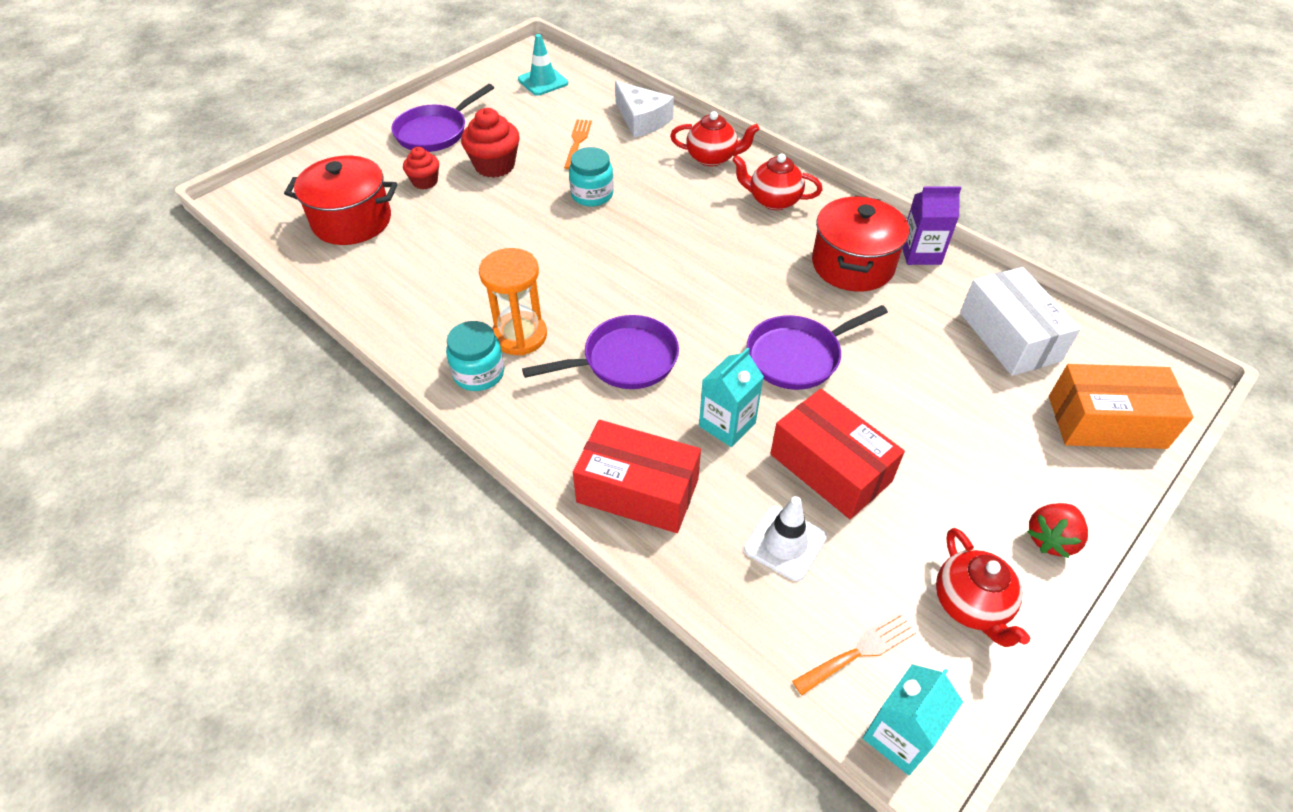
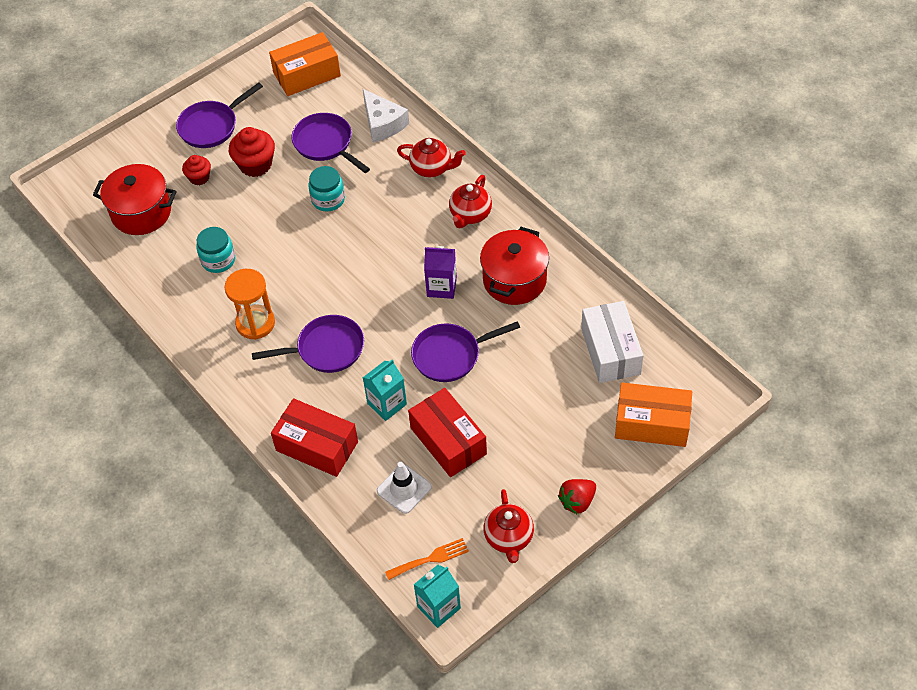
camera: 10 degrees right, 5 degrees up
(479, 373) = (223, 351): turquoise jar -> turquoise jar (218, 260)
(543, 81) = (307, 74): turquoise traffic cone -> orange box
(577, 141) = (325, 144): orange fork -> purple pan
(773, 200) = (470, 215): red teapot -> red teapot turned 90 degrees counterclockwise
(920, 253) = (570, 273): purple carton -> purple carton (441, 287)

